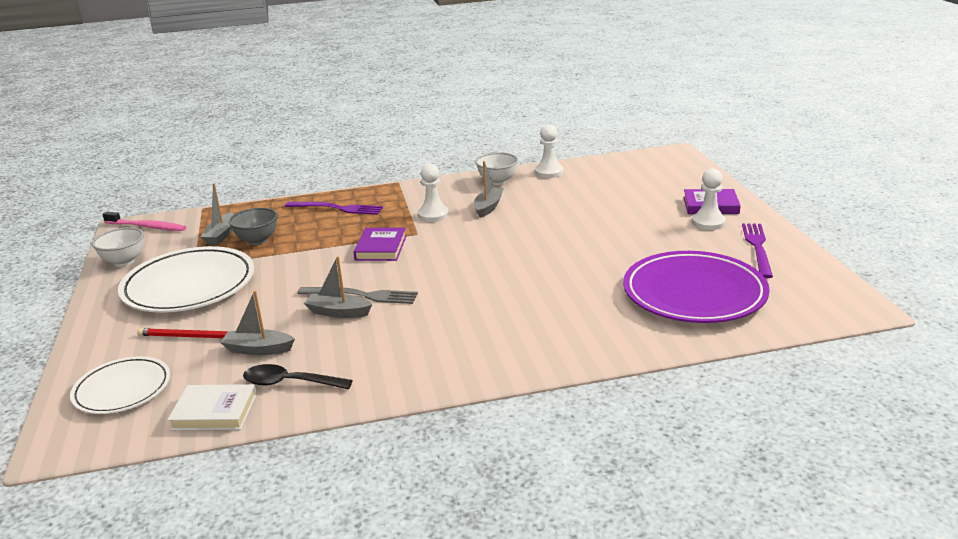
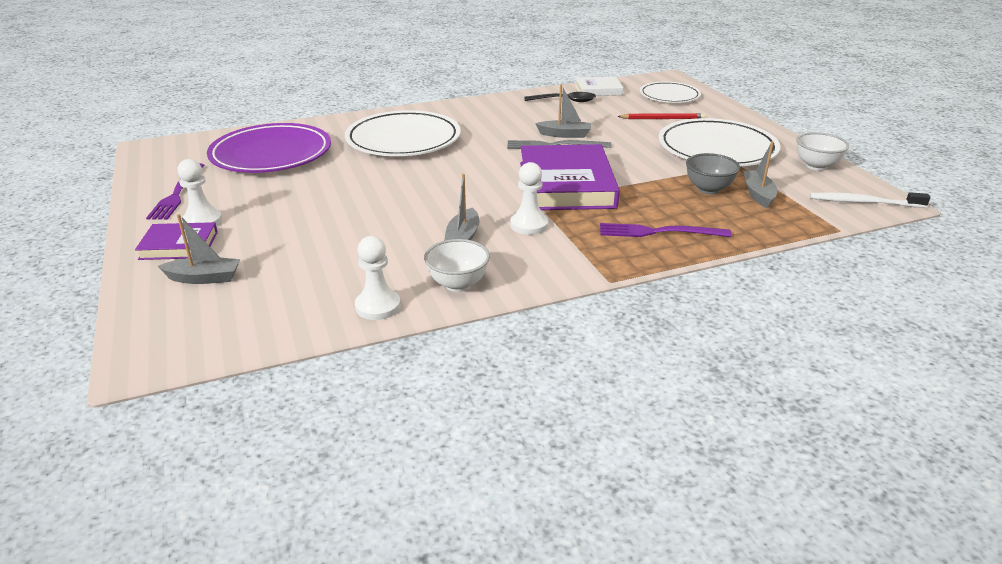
camera: 170 degrees right, 5 degrees up
(146, 227) = (864, 202): pink toothbrush -> white toothbrush
(258, 349) = (604, 114): grey boat -> grey boat (204, 278)
(381, 248) = (566, 185): purple book -> purple book, size x1.94
(539, 311) = (403, 139): none -> white plate

